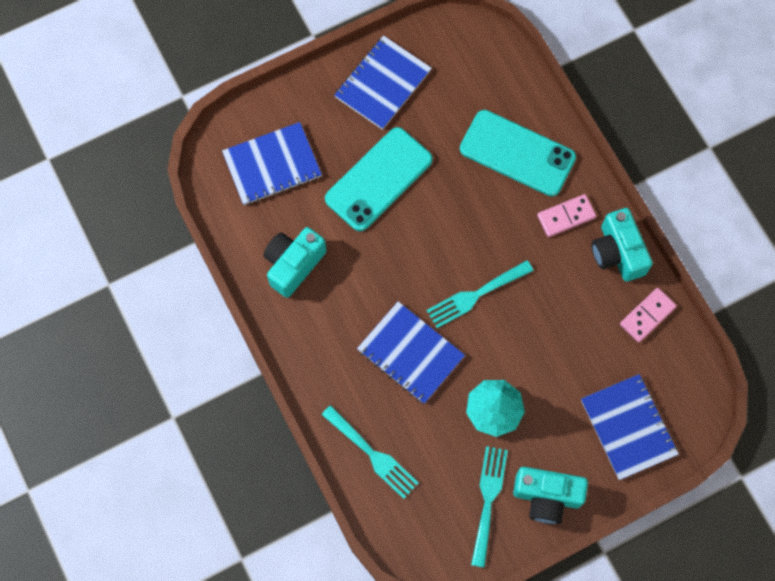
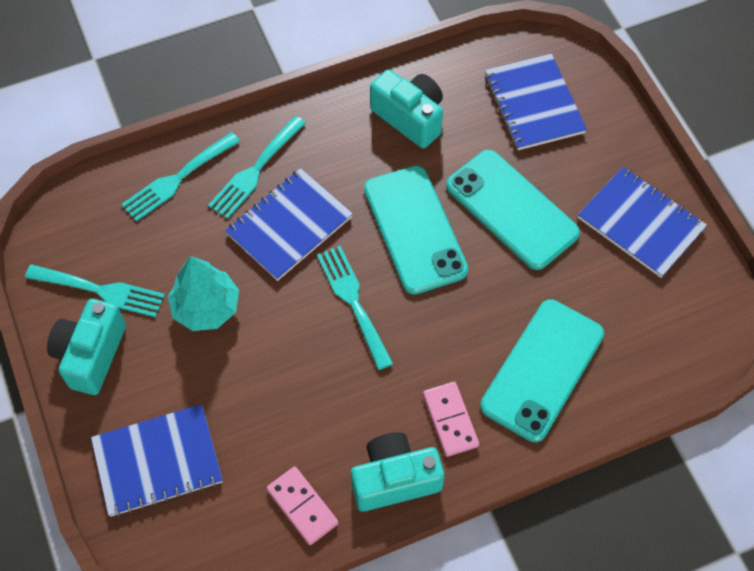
camera: 95 degrees right, 10 degrees down
(358, 388) = (255, 170): none -> turquoise fork
(404, 253) = (414, 229): none -> turquoise phone

